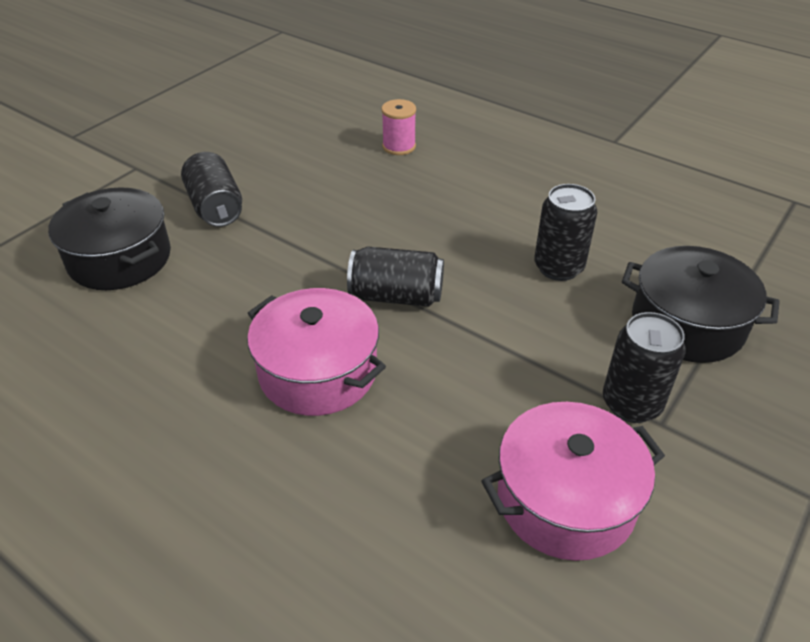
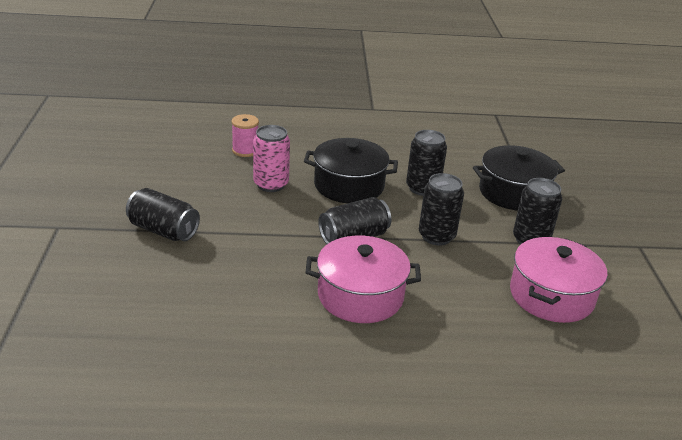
camera: 40 degrees left, 10 degrees down
(120, 258) = (135, 289): black pot -> black pot (349, 185)
(379, 195) = (271, 184): none -> pink can
(500, 339) = (436, 236): none -> black can

